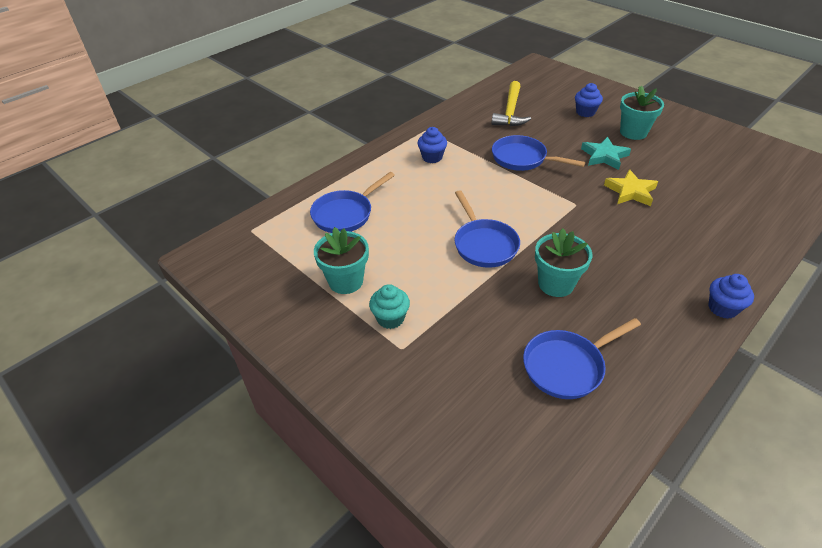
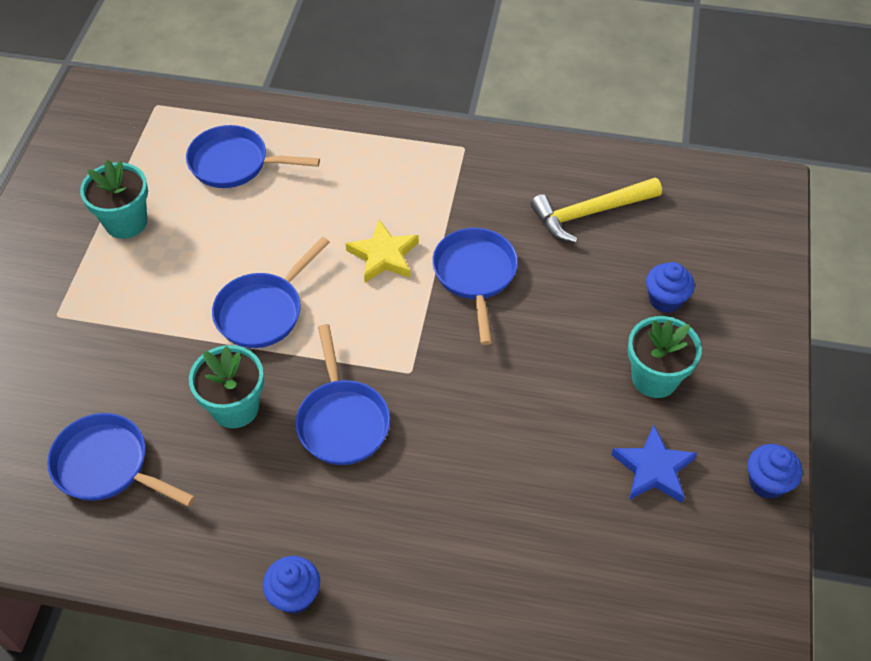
camera: 55 degrees right, 10 degrees up
(390, 318) = (93, 286): turquoise cupcake -> none
(432, 157) = (406, 183): blue cupcake -> blue cupcake (767, 482)
(596, 242) = (342, 421): none -> blue pan
(604, 156) = (556, 364): turquoise star -> none
(630, 191) = (486, 423): yellow star -> yellow star (383, 256)
(690, 153) = (653, 469): none -> blue star

